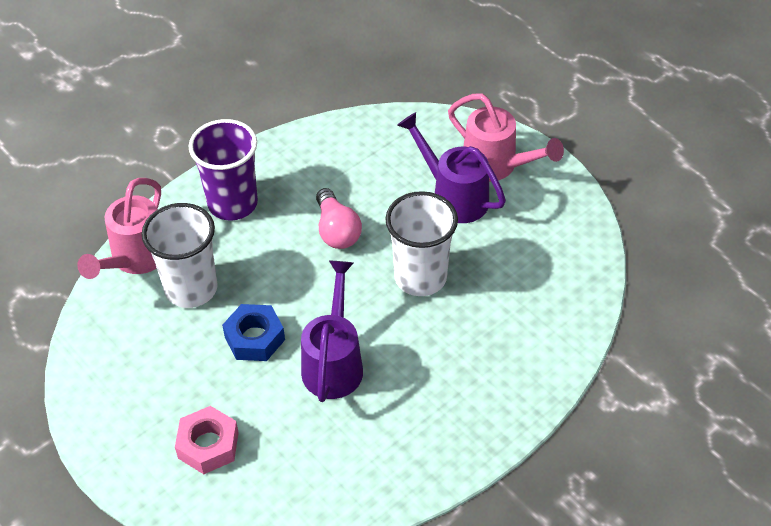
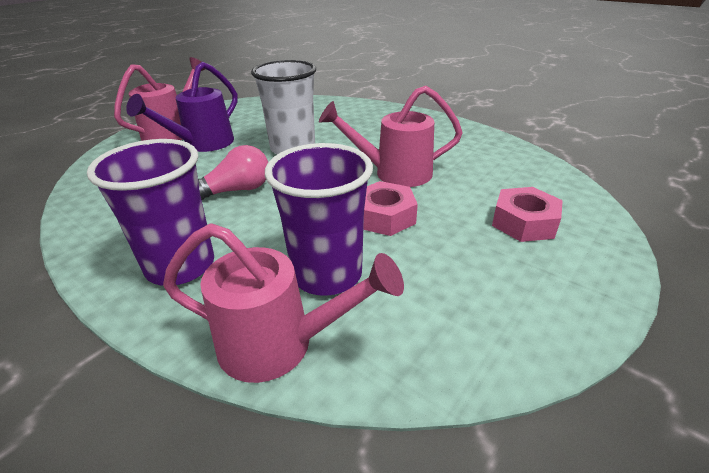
camera: 100 degrees left, 15 degrees down
(191, 288) = (327, 274): white cup -> purple cup
(255, 338) = (384, 216): blue nut -> pink nut
(333, 363) = (395, 173): purple watering can -> pink watering can

